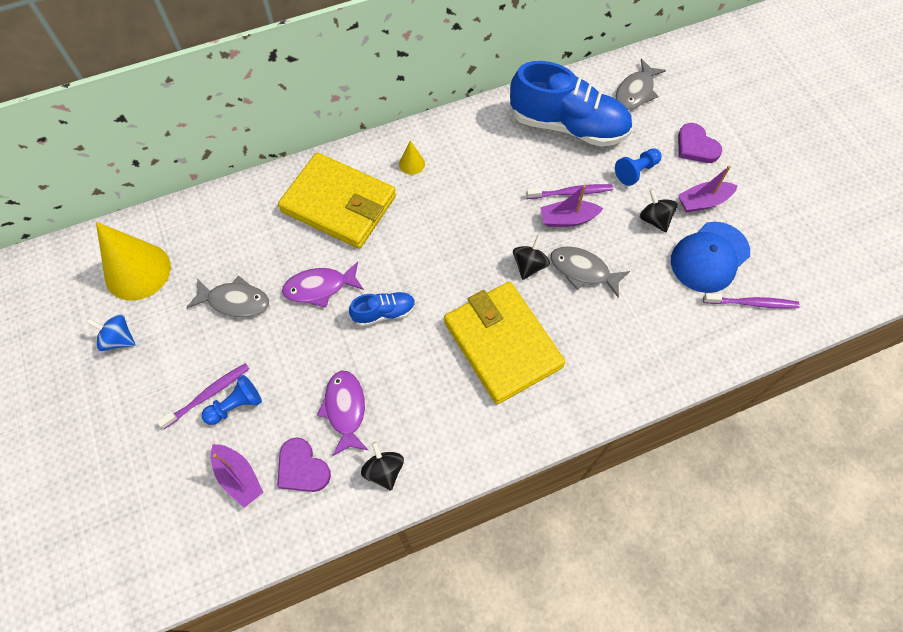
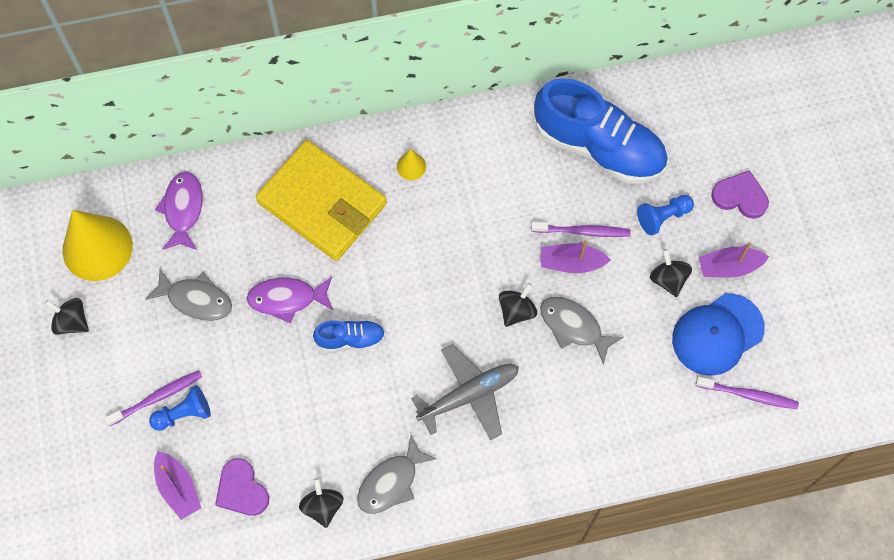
camera: 10 degrees right, 5 degrees up
(118, 339) = (71, 322): blue spinning top -> black spinning top
(345, 409) = (293, 437): purple fish -> purple fish (183, 209)
(502, 344) = (469, 395): yellow wallet -> grey plane
(636, 92) = (689, 114): grey fish -> grey fish (391, 482)
(696, 146) = (740, 196): purple heart -> purple heart turned 135 degrees clockwise

